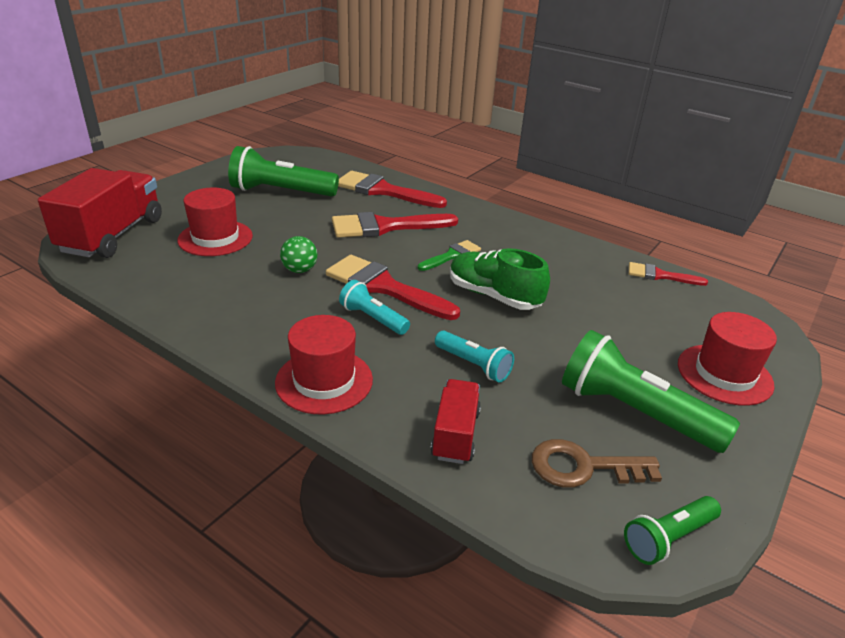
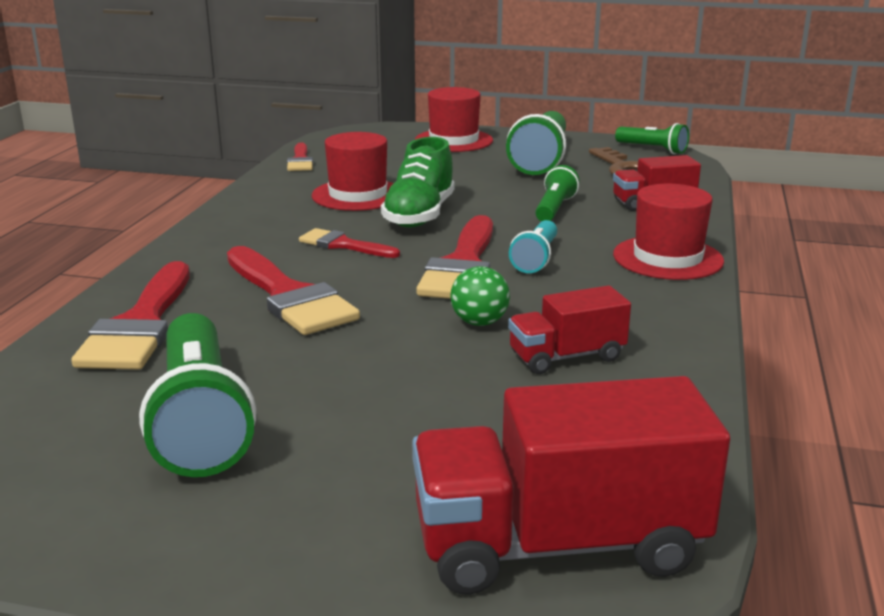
camera: 110 degrees left, 10 degrees down
(215, 238) = (454, 420): red hat -> red hat (358, 195)
(233, 283) = (566, 356): none -> red truck
(452, 255) = (343, 245): green brush -> red brush
(474, 365) = (554, 209): turquoise flashlight -> green flashlight

